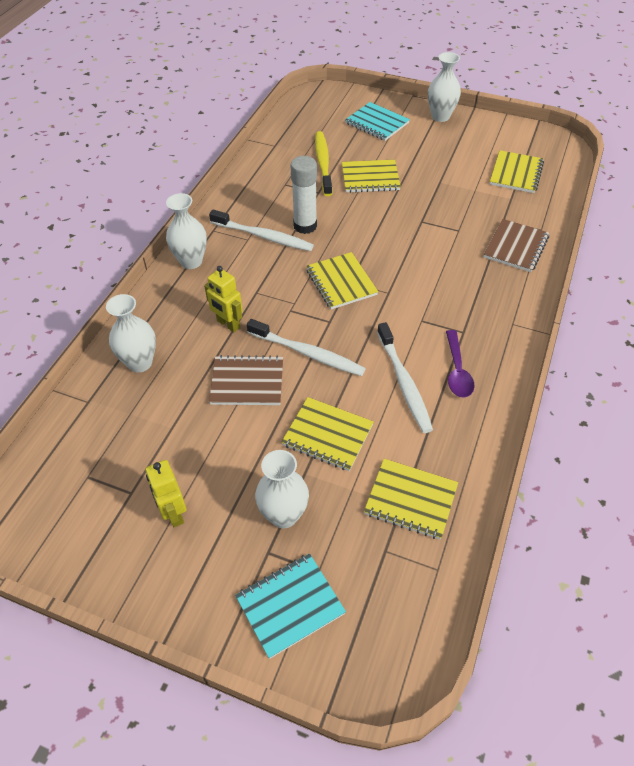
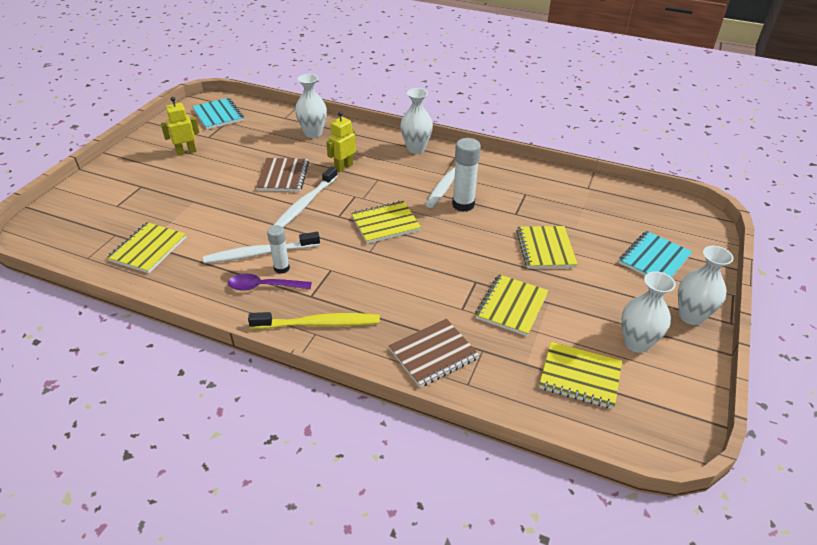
camera: 90 degrees right, 10 degrees down
(284, 515) = (164, 192): white vase -> white vase (636, 343)
(290, 605) = (100, 194): turquoise notebook -> turquoise notebook (218, 115)
(323, 163) = (564, 217): yellow toothbrush -> yellow toothbrush (318, 324)
(327, 435) = (221, 212): yellow notebook -> yellow notebook (511, 306)
(426, 360) = (281, 268): none -> white glue stick
(516, 247) = (433, 354): brown notebook -> brown notebook turned 60 degrees counterclockwise

